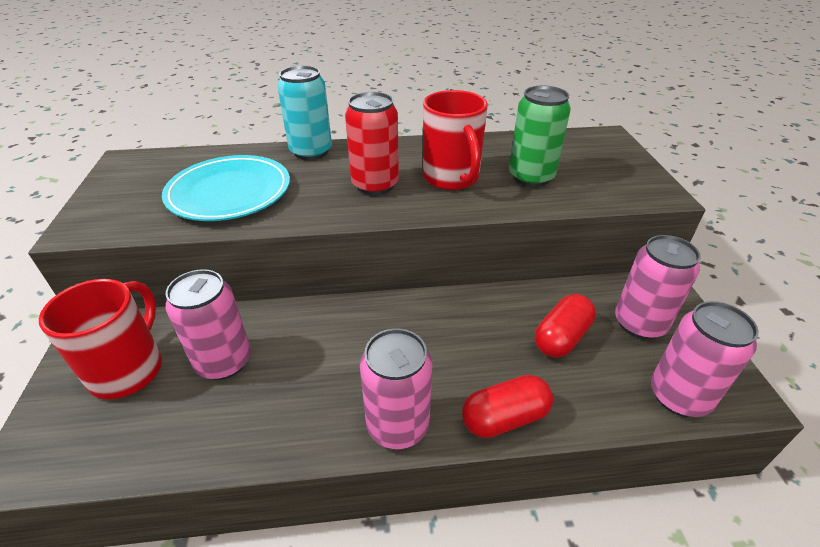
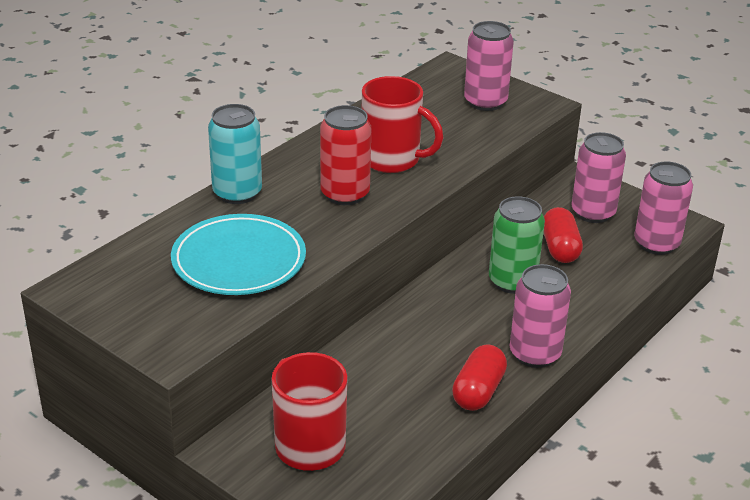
camera: 45 degrees left, 5 degrees down
(224, 362) = (370, 396): pink can -> pink can (485, 102)
(504, 418) = (585, 312): red capsule -> red capsule (478, 391)
(531, 177) = (447, 131): green can -> green can (512, 281)

